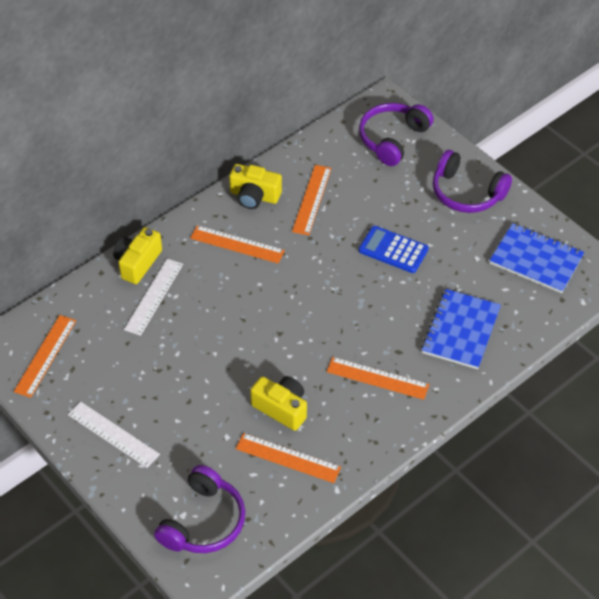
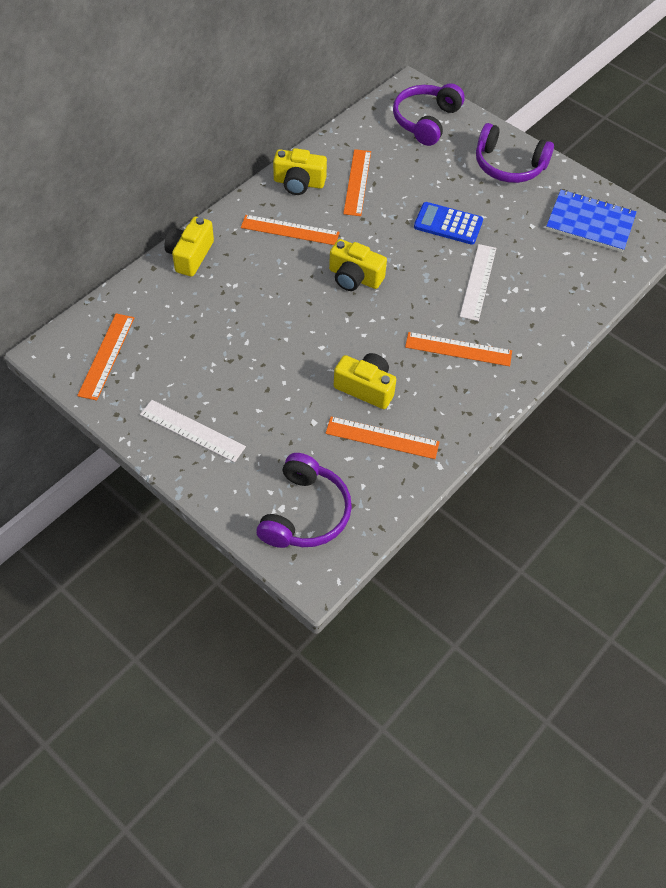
camera: 10 degrees left, 5 degrees up
(154, 296) = (212, 287): white ruler -> white ruler (478, 282)
(291, 298) = (354, 277): none -> yellow camera
(460, 330) = (531, 296): blue notebook -> none

